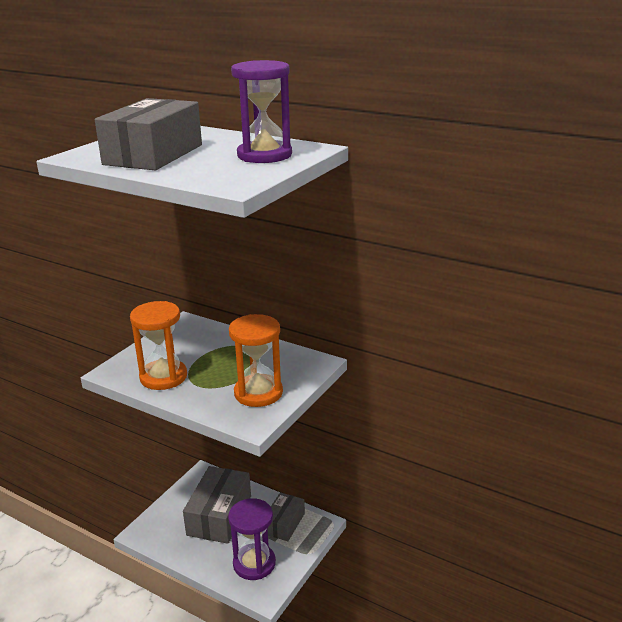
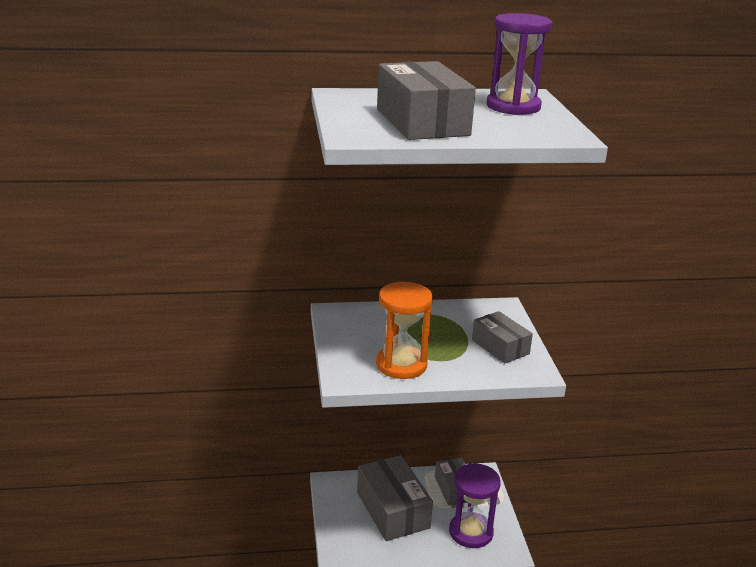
camera: 40 degrees left, 0 degrees up
(258, 393) = (500, 347): orange hourglass -> grey box

